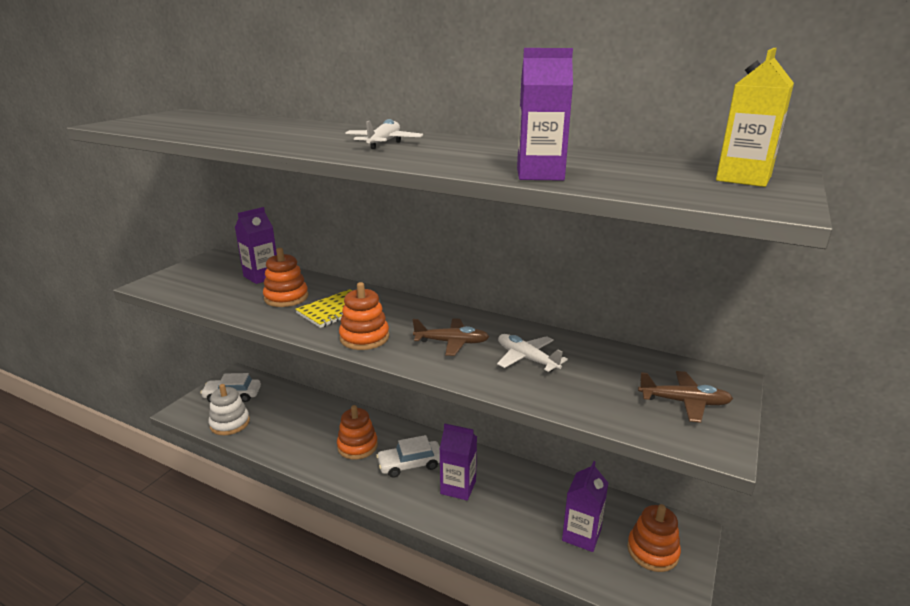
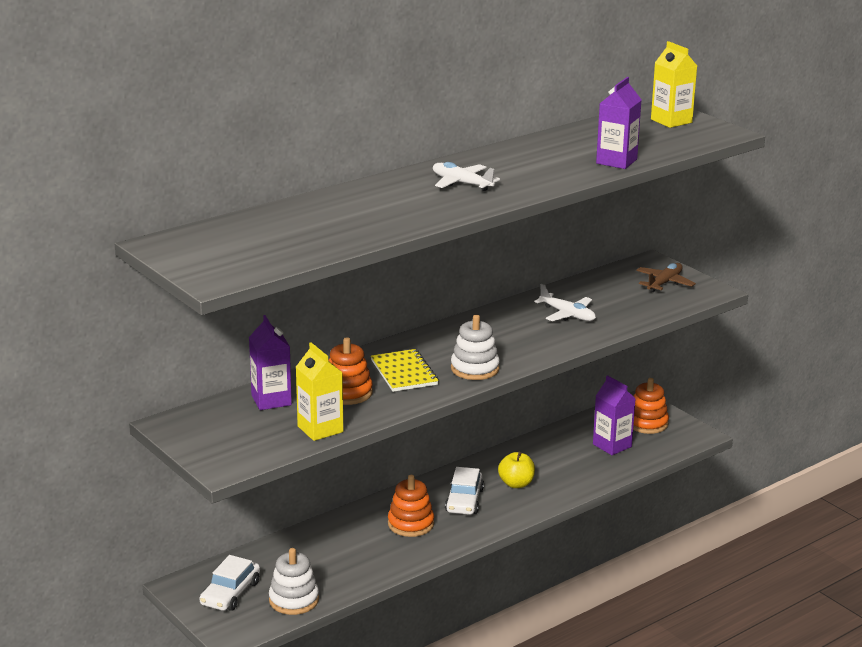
camera: 65 degrees left, 0 degrees up
(218, 301) = (320, 429): none -> yellow carton
(364, 338) = (475, 369): orange stacking toy -> white stacking toy
(452, 342) = (517, 335): brown plane -> none
(458, 487) = (516, 484): purple carton -> yellow apple
(526, 358) = (567, 315): white plane -> white plane turned 120 degrees counterclockwise

